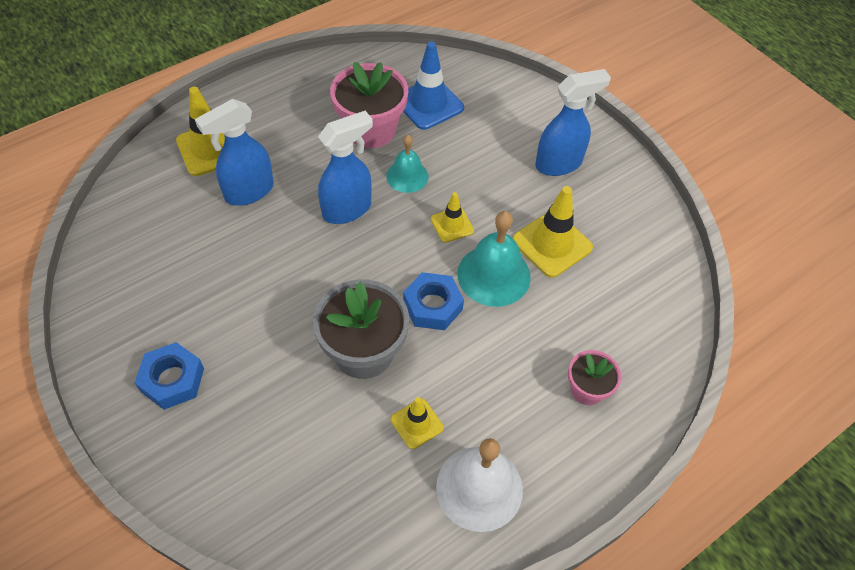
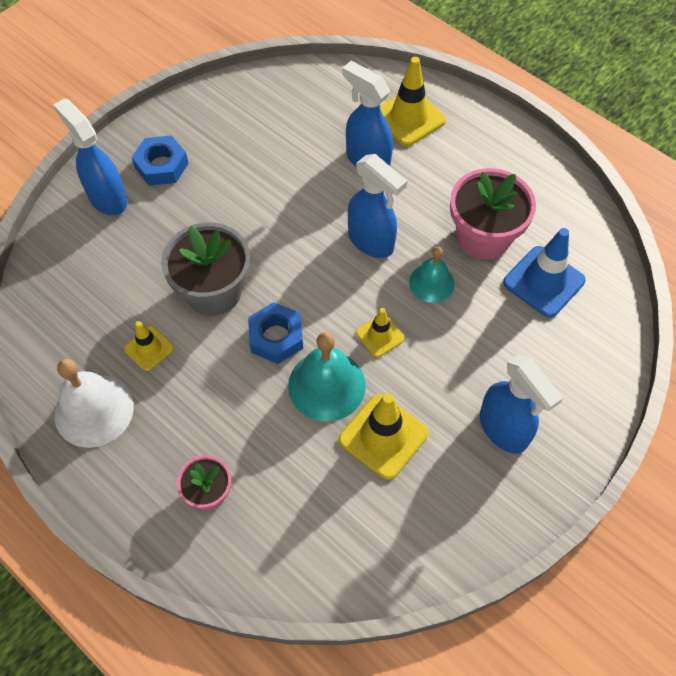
camera: 80 degrees right, 5 degrees up
(196, 445) = (107, 198): none -> blue spray bottle

